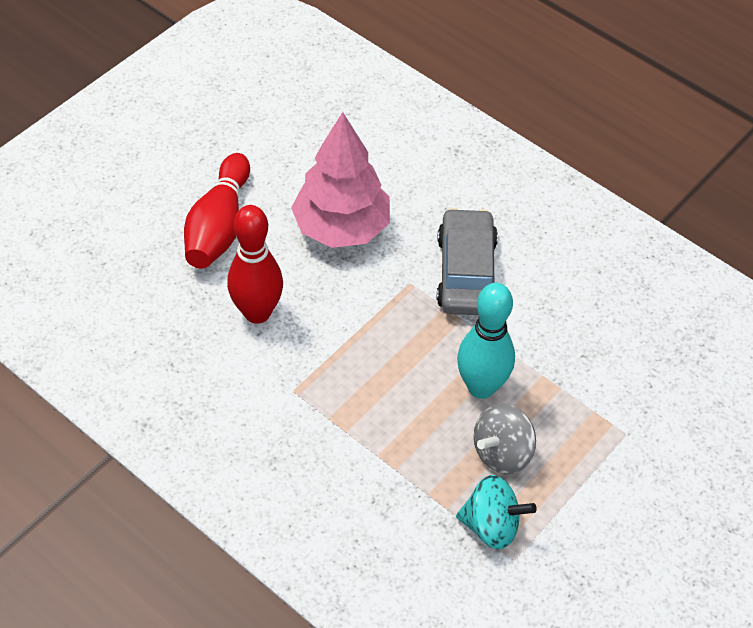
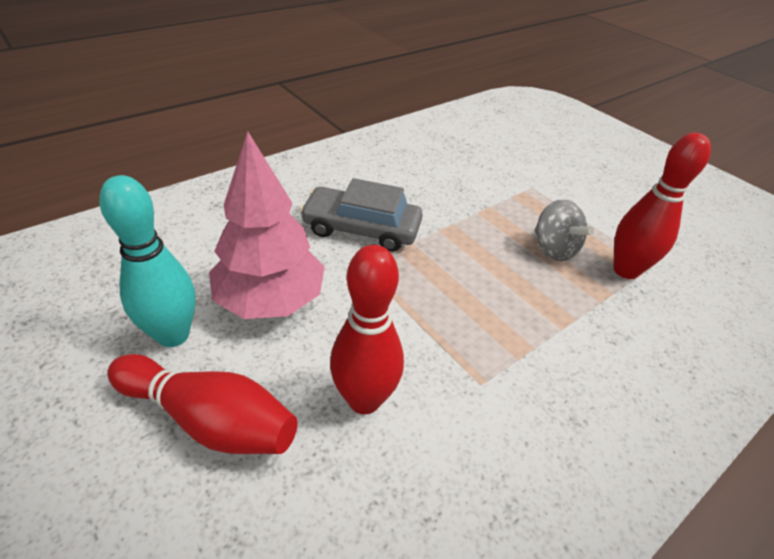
camera: 80 degrees left, 10 degrees down
(481, 387) = (486, 246): turquoise bowling pin -> turquoise bowling pin (173, 335)
(491, 526) = (625, 270): turquoise spinning top -> red bowling pin

